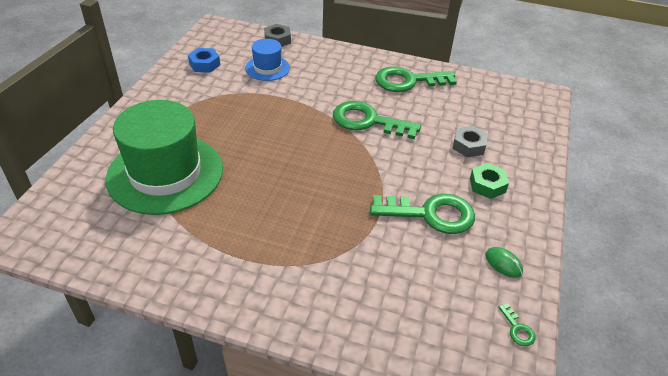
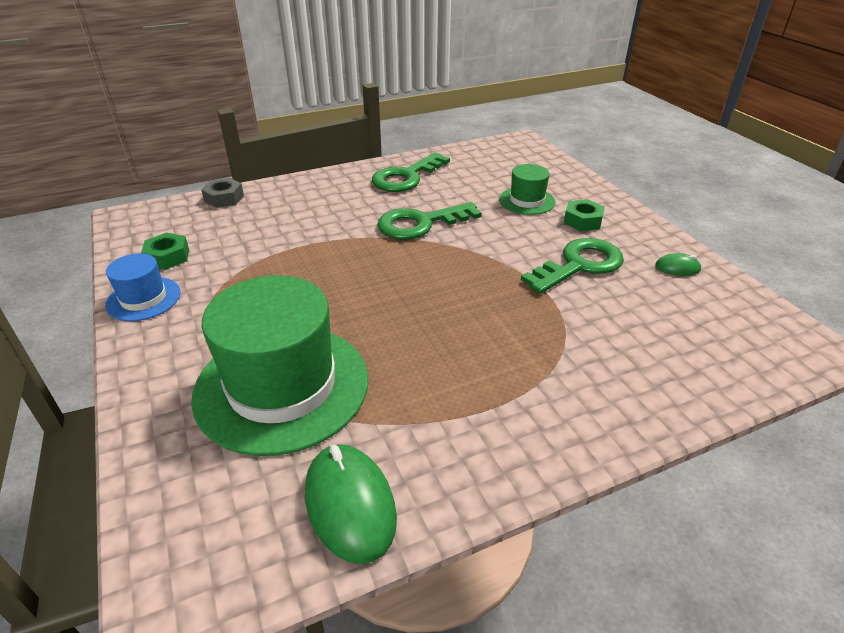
camera: 40 degrees left, 5 degrees down
(119, 252) = (350, 504): none -> green mouse
(204, 64) = (168, 257): blue nut -> green nut
(267, 68) = (251, 227): blue hat -> blue hat (143, 299)
(468, 146) = (527, 201): grey nut -> green hat
(517, 329) = (755, 305): green key -> none

